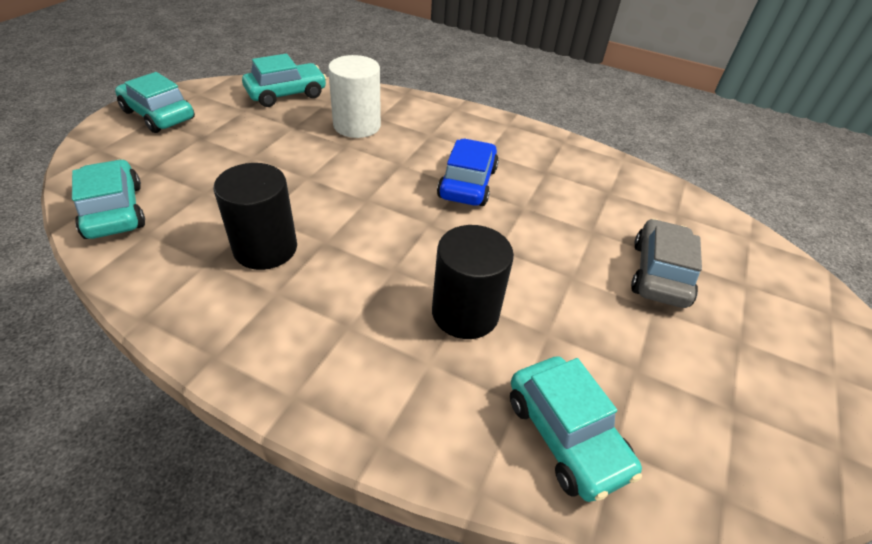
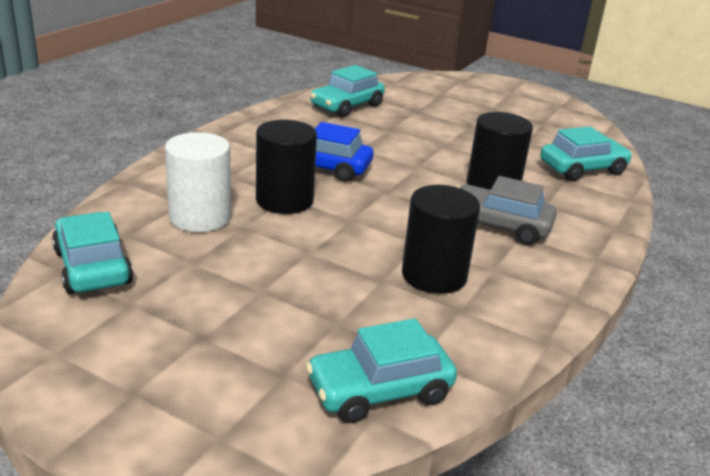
camera: 85 degrees left, 15 degrees down
(158, 115) = (121, 386): turquoise car -> turquoise car (347, 106)
(393, 162) = (284, 200): none -> black cylinder
(659, 273) = (435, 116): grey car -> grey car (499, 226)

